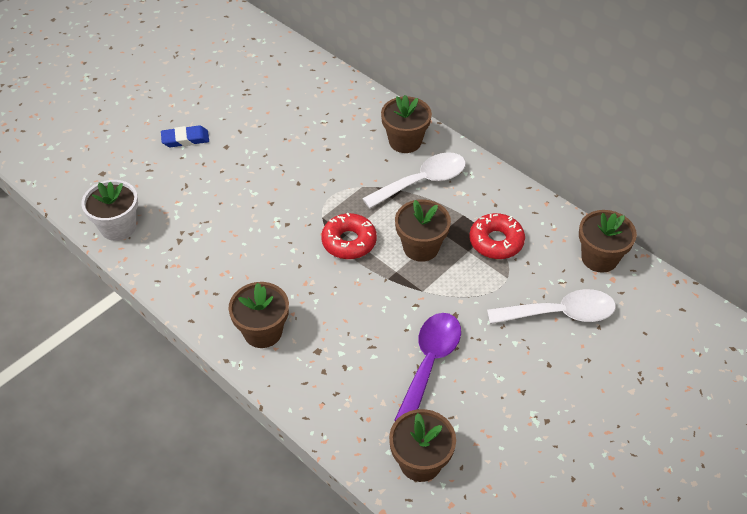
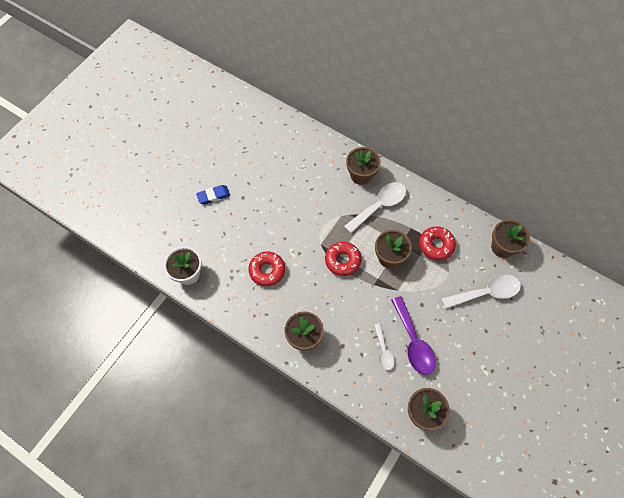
camera: 10 degrees left, 15 degrees up
(233, 239) = (267, 270): none -> red donut
(379, 367) = (383, 351): none -> white spoon
(430, 362) = (413, 342): purple spoon -> purple spoon turned 150 degrees clockwise

